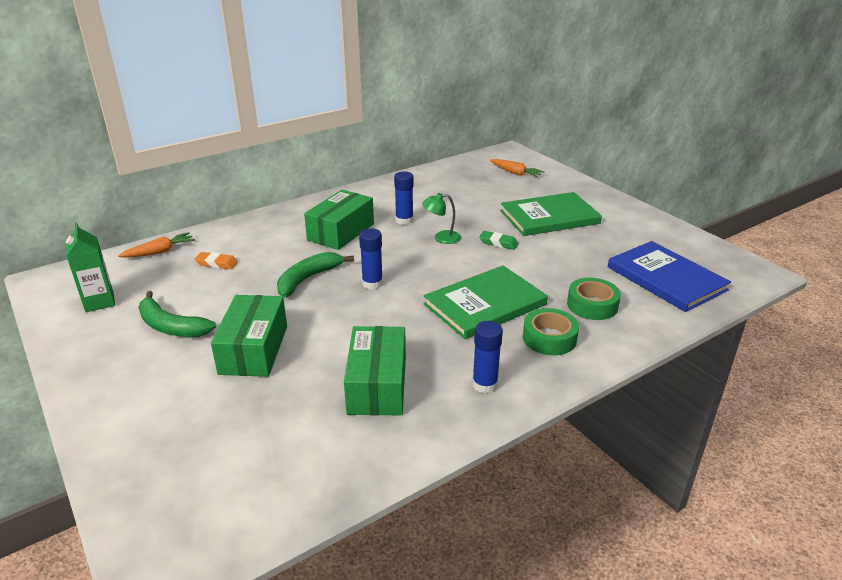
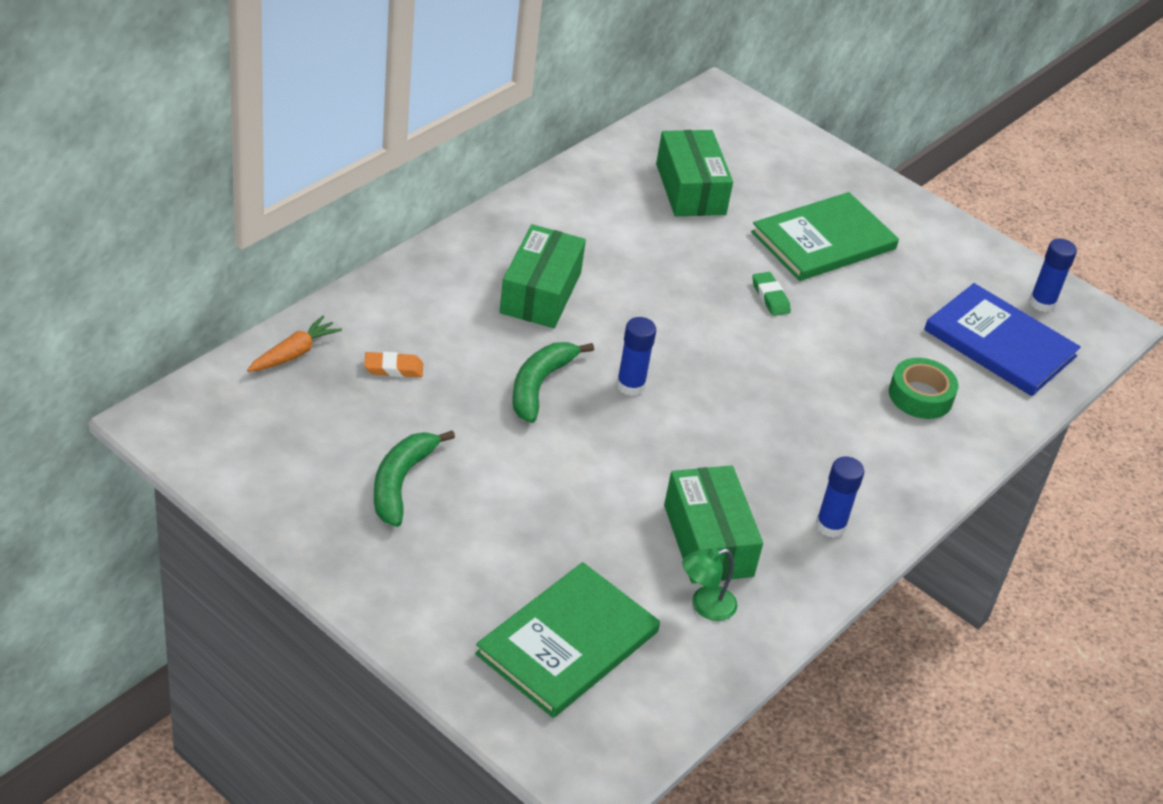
camera: 20 degrees left, 10 degrees up
(99, 302) = (271, 452): green carton -> none
(171, 326) = (401, 483): green banana -> green banana turned 90 degrees clockwise
(254, 349) = (532, 507): green box -> green box (690, 189)
(404, 220) = (621, 262): blue glue stick -> blue glue stick (1042, 303)
(441, 238) = (689, 294): green lamp -> green lamp (705, 606)
(485, 304) = (789, 407): green book -> green book (567, 643)
(498, 243) = (770, 297): green eraser -> green eraser turned 60 degrees clockwise
(515, 173) = (746, 148): orange carrot -> none
(549, 338) = (883, 452): green tape -> none

